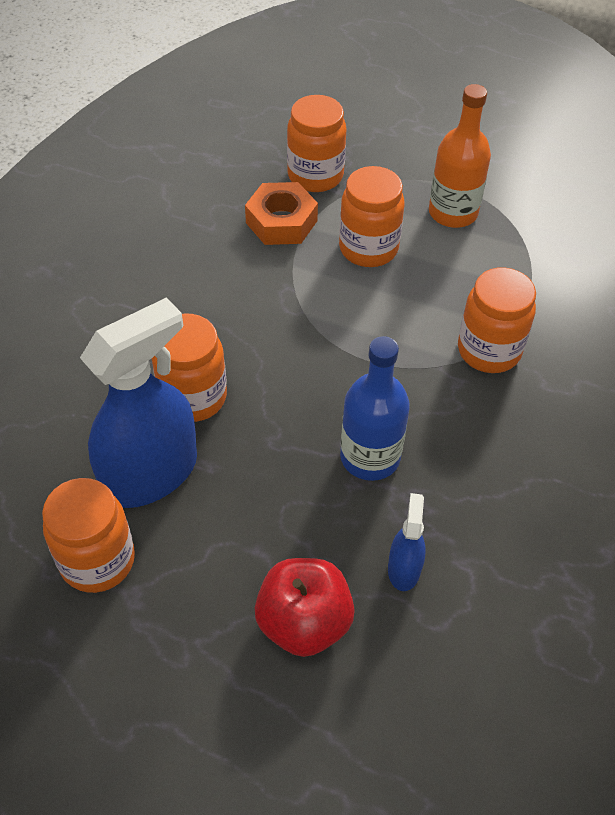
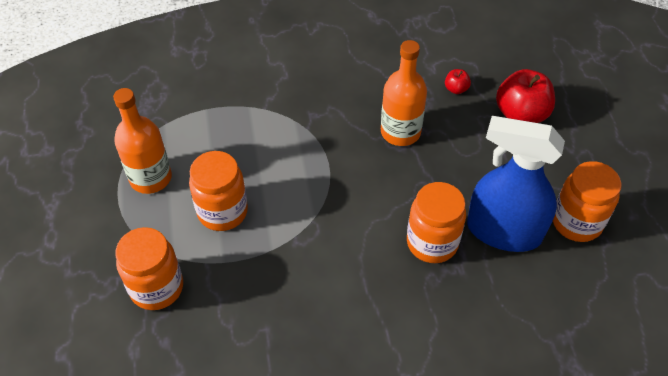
camera: 120 degrees left, 0 degrees up
(281, 222) = (228, 282): orange nut -> none
(370, 457) = (400, 132): blue bottle -> orange bottle
(404, 569) = (456, 89): blue spray bottle -> red apple
(489, 350) = (276, 110): orange jar -> none

